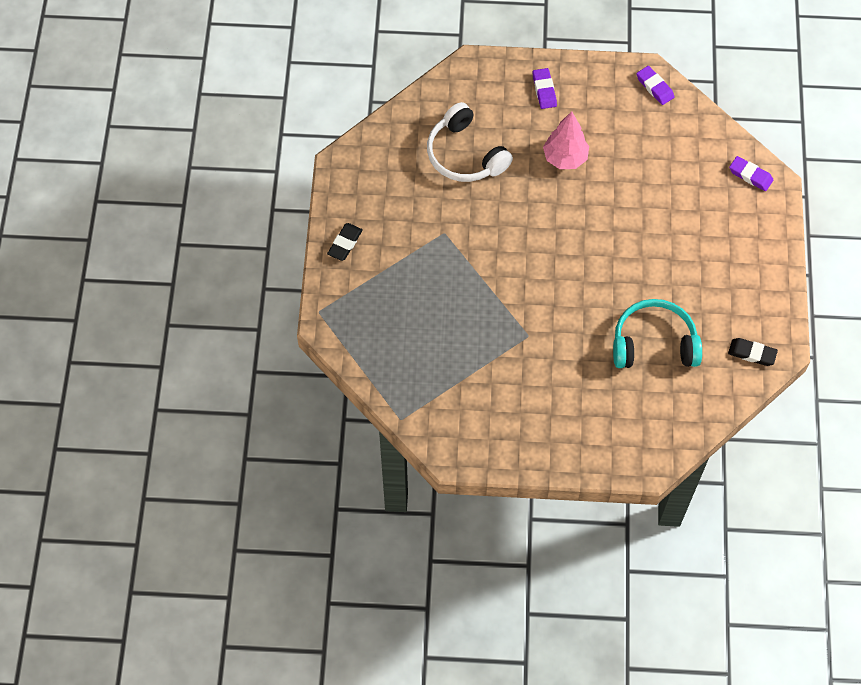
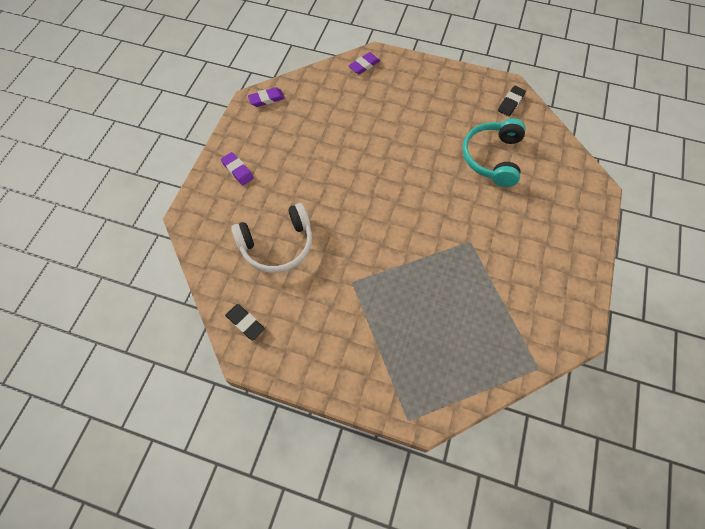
camera: 75 degrees left, 0 degrees up
(345, 243) = (338, 374): black eraser -> black eraser (245, 323)
(544, 90) = (237, 170): purple eraser -> purple eraser turned 45 degrees clockwise
(565, 158) = (308, 172): pink tree -> none

